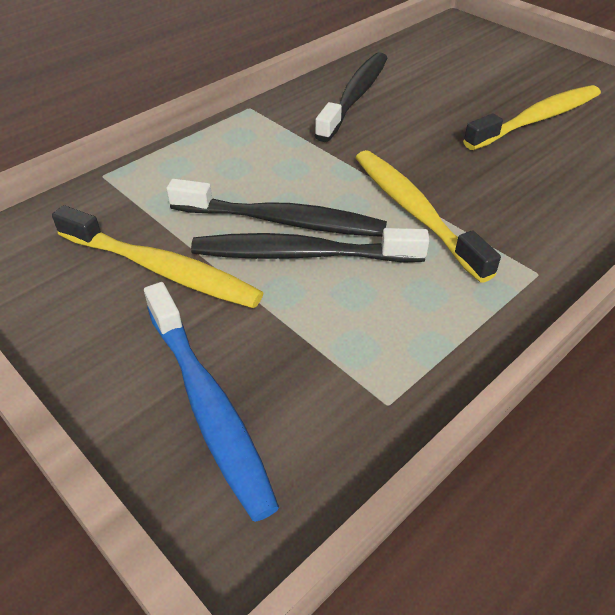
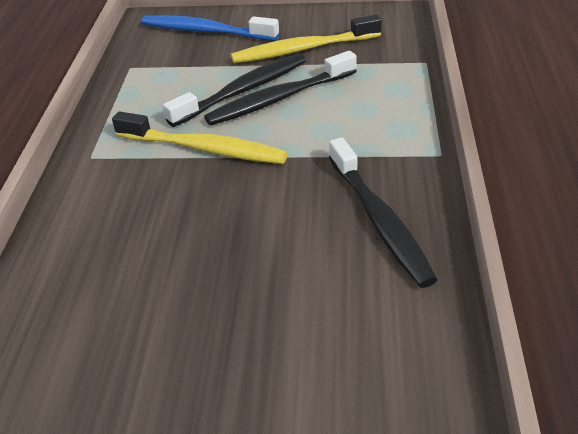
camera: 140 degrees right, 5 degrees down
(537, 119) = (178, 306): yellow toothbrush -> none

